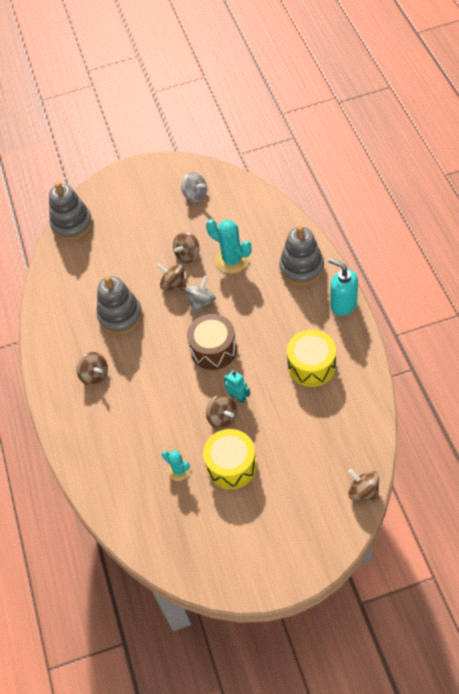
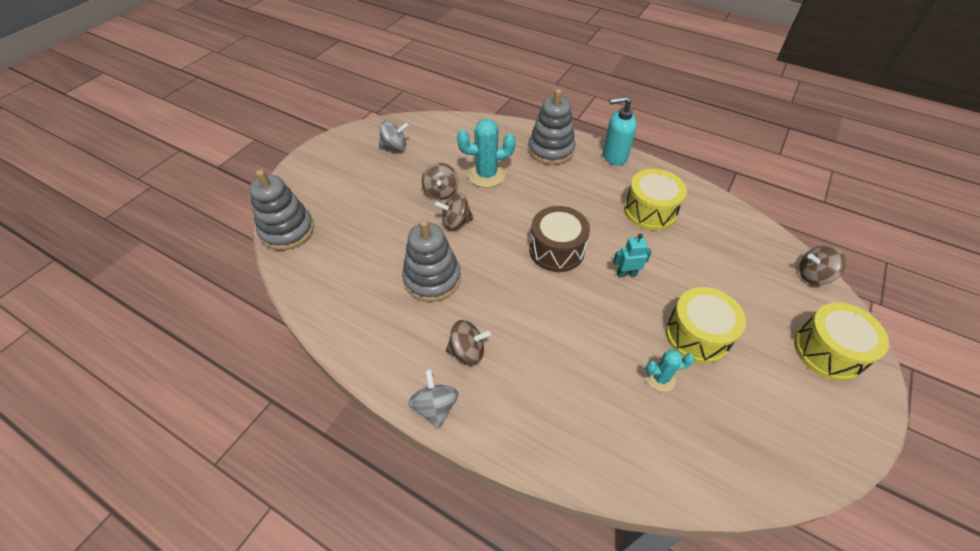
camera: 50 degrees left, 5 degrees down
(201, 302) = (498, 220): grey spinning top -> grey spinning top (435, 407)
(222, 418) = (636, 300): brown spinning top -> none
(299, 537) = (828, 351): none -> yellow drum

